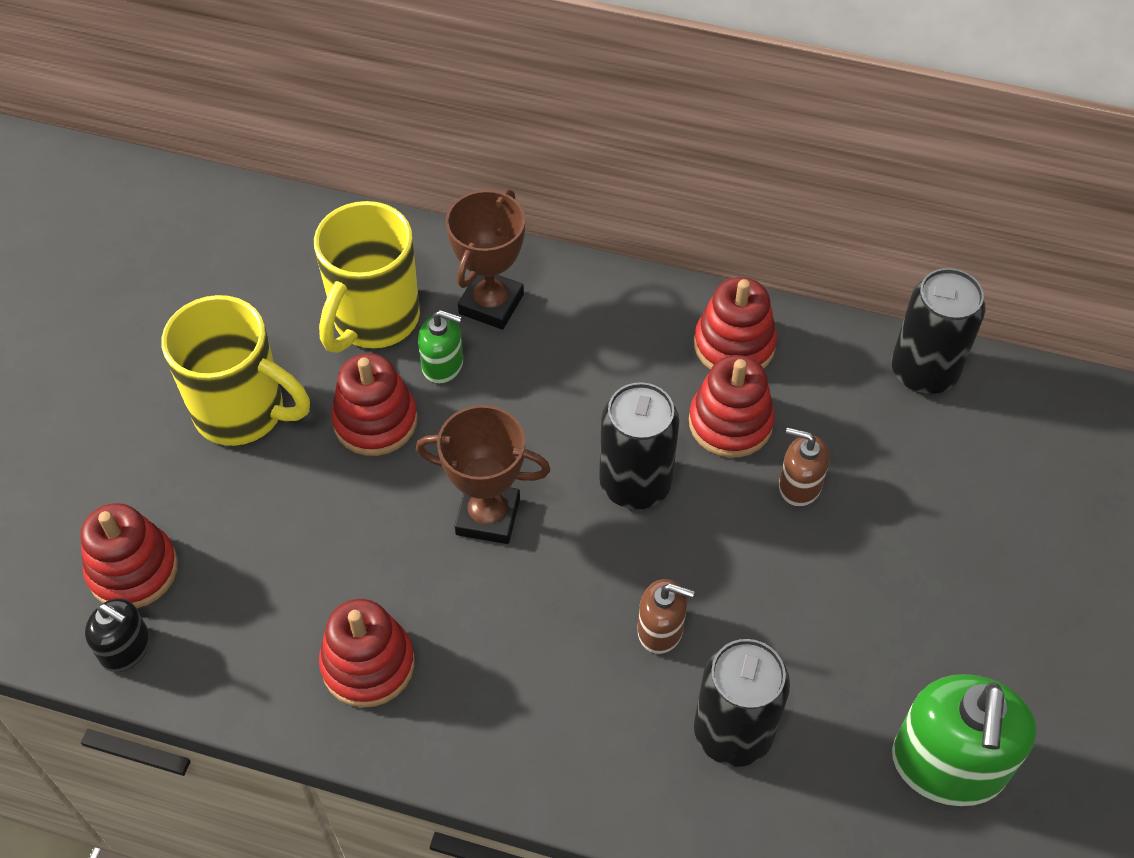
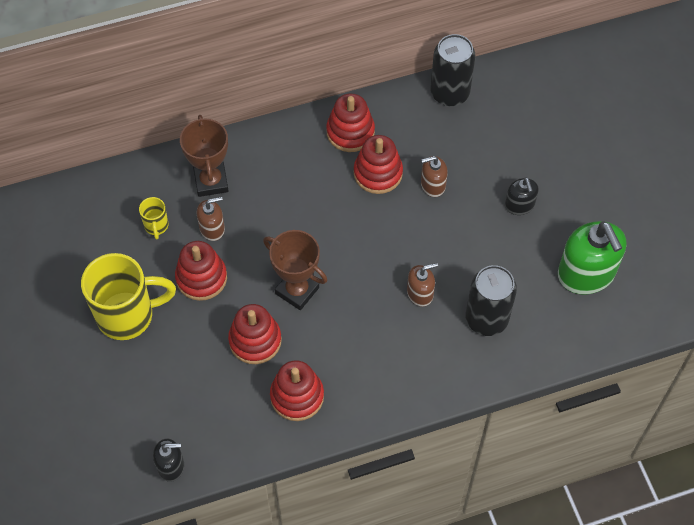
camera: 35 degrees left, 5 degrees up
(133, 570) = (140, 427): red stacking toy -> red stacking toy (255, 340)
(374, 320) = (156, 226): yellow mug -> yellow mug, size x0.45
(443, 365) = (212, 228): green soap dispenser -> brown soap dispenser
(488, 516) = (297, 290): brown trophy -> brown trophy turned 60 degrees clockwise
(635, 484) = (355, 231): black can -> none
(914, 593) = (519, 205): none -> black soap dispenser

